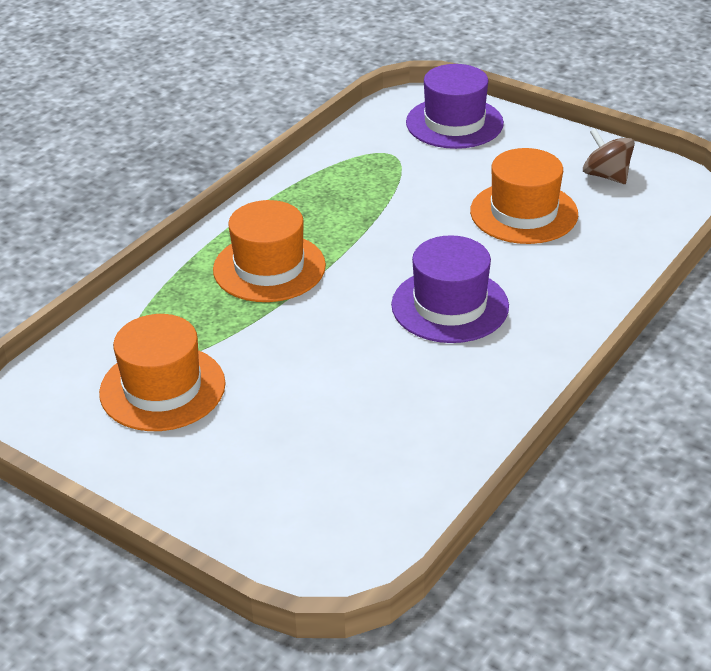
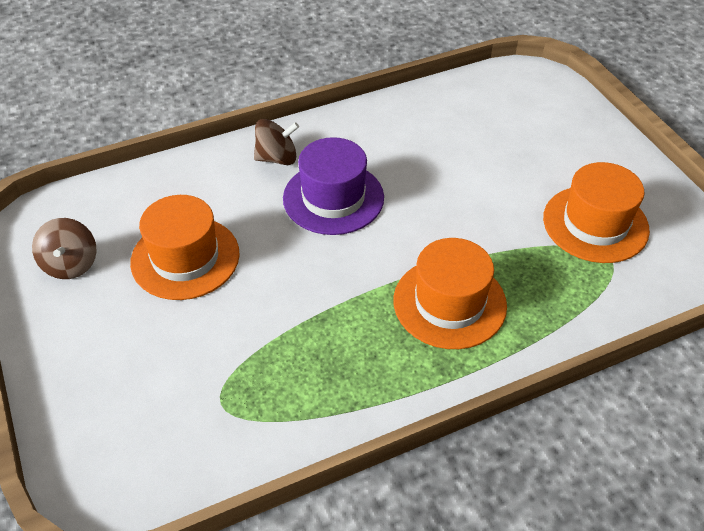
camera: 150 degrees left, 10 degrees up
(454, 123) = (110, 419): purple hat -> none
(547, 318) = (277, 158): none -> brown spinning top

